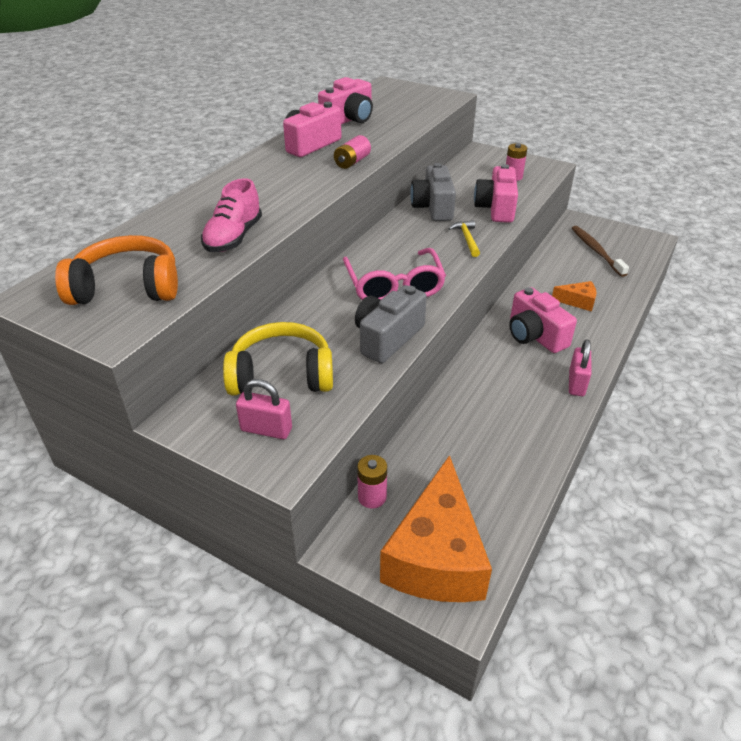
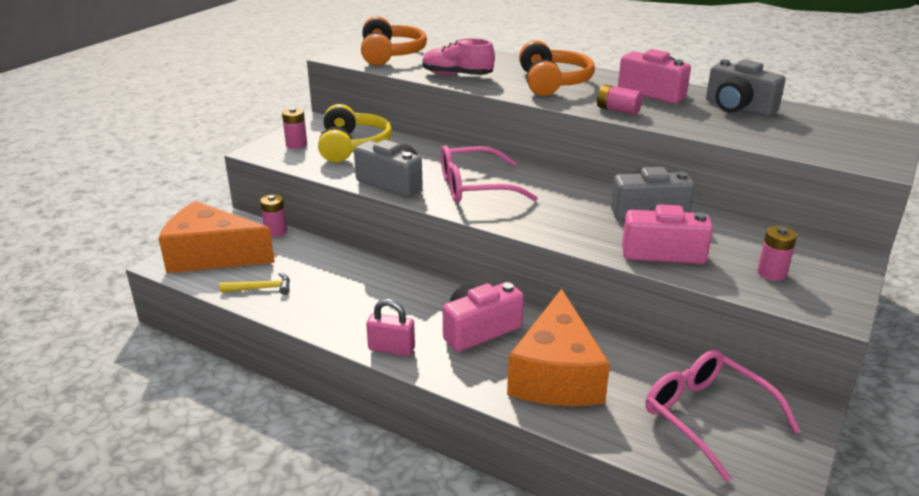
camera: 90 degrees right, 10 degrees down
(266, 429) = (296, 145): pink padlock -> pink battery
(272, 186) = (552, 83): none -> orange headphones
(349, 119) = (738, 108): pink camera -> grey camera
(467, 239) = (576, 228): yellow hammer -> yellow hammer (261, 288)
(578, 301) = (556, 374): orange cheese -> orange cheese, size x2.27
(596, 250) = (705, 416): brown toothbrush -> pink glasses

